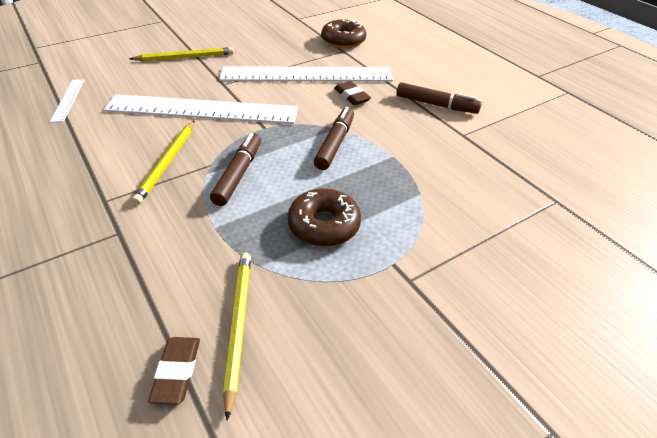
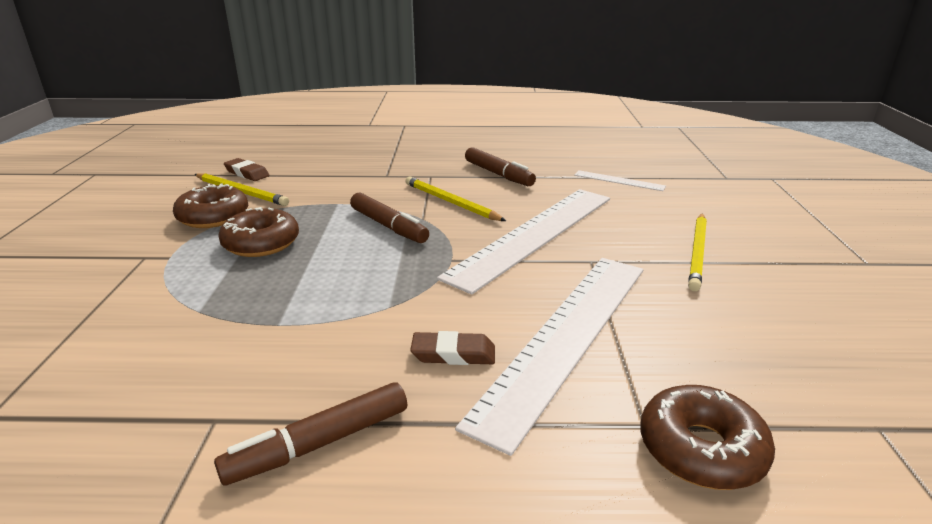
camera: 125 degrees right, 15 degrees down
(310, 297) = (213, 217): none -> brown donut
(335, 144) = (360, 292): brown marker -> brown marker (498, 174)

